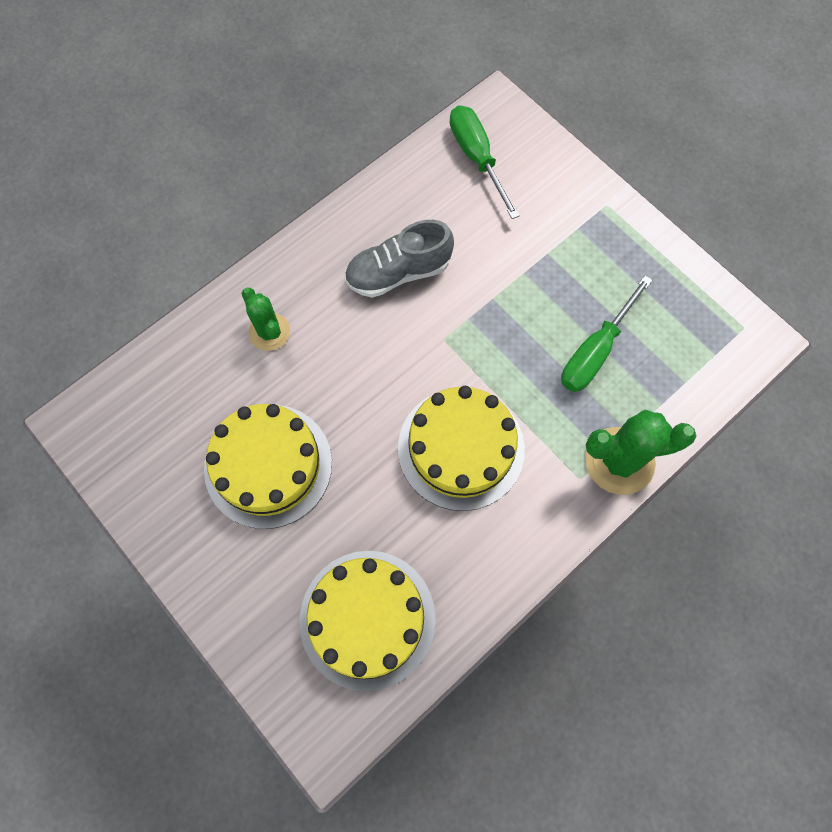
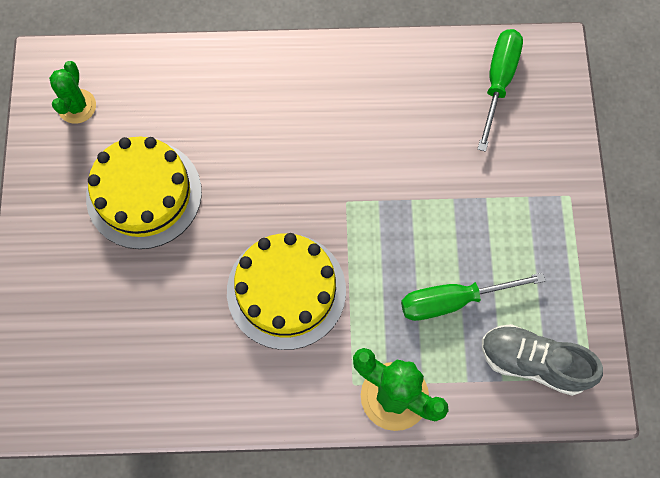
camera: 40 degrees right, 0 degrees up
(269, 332) = (227, 99): green cactus -> green cactus (77, 106)
(367, 619) = (116, 355): yellow cake -> none
(398, 272) = (357, 126): grey shoe -> grey shoe (533, 362)

